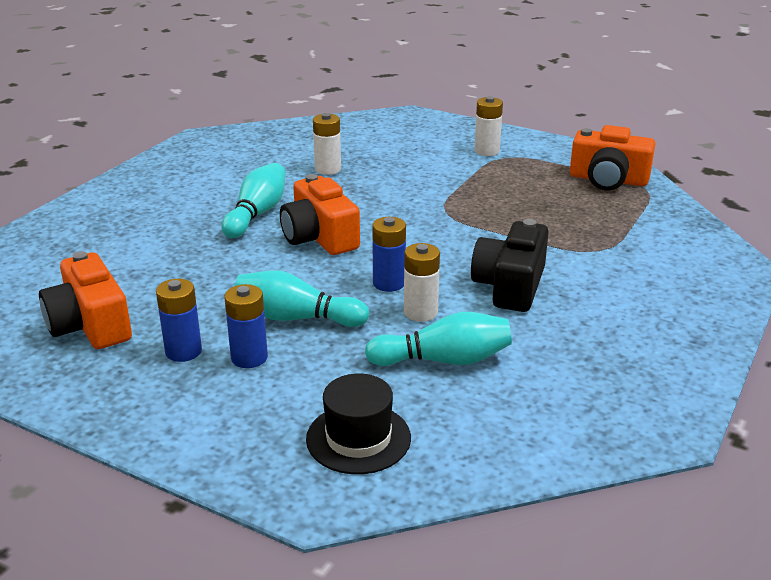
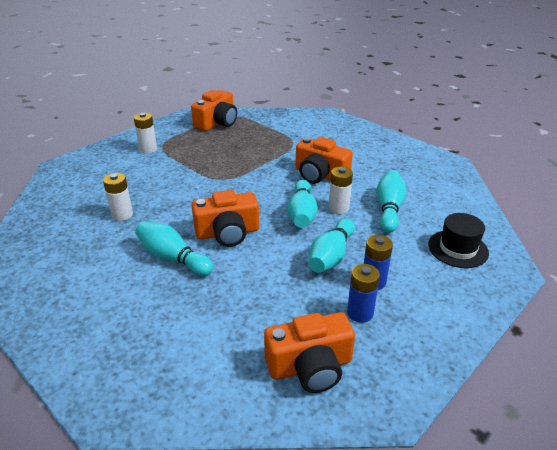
camera: 75 degrees left, 5 degrees up
(389, 283) = (301, 214): blue battery -> turquoise bowling pin
(510, 286) = (320, 175): black camera -> orange camera

